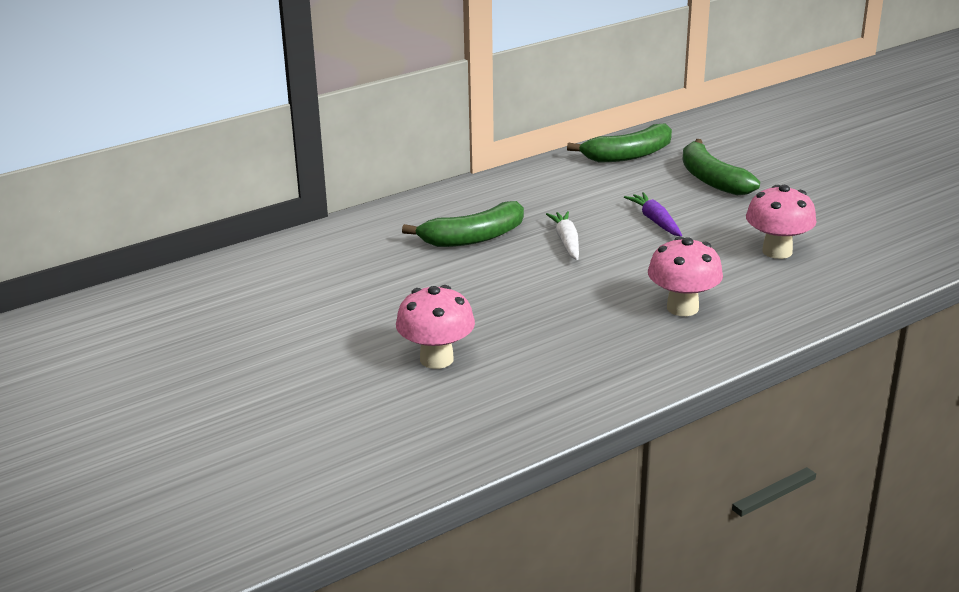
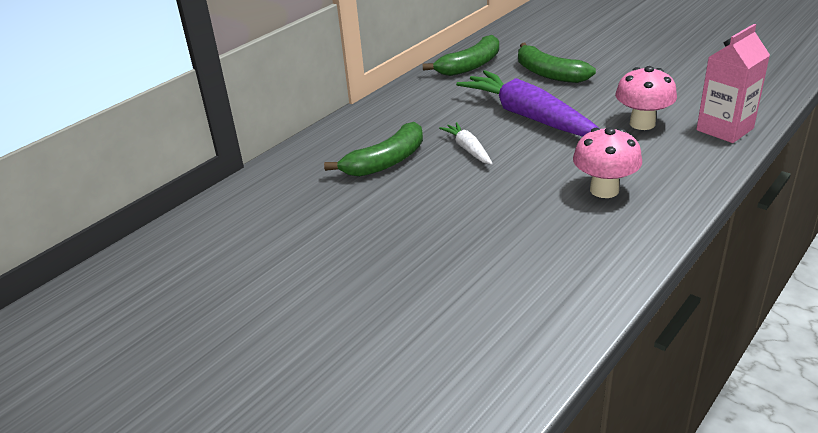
camera: 15 degrees left, 5 degrees up
(436, 359) = (422, 291): pink mushroom -> none
(655, 221) = (528, 116): purple carrot -> purple carrot, size x2.12
(866, 274) = (724, 129): none -> pink carton

